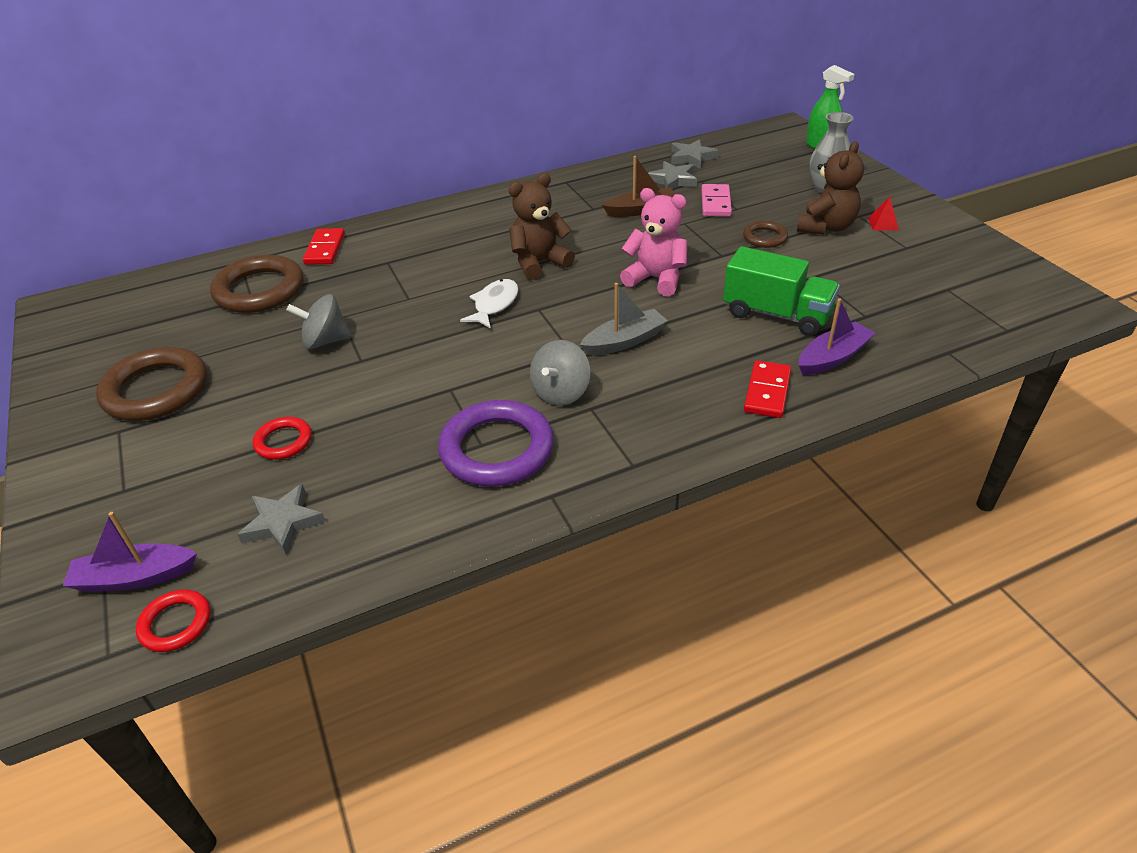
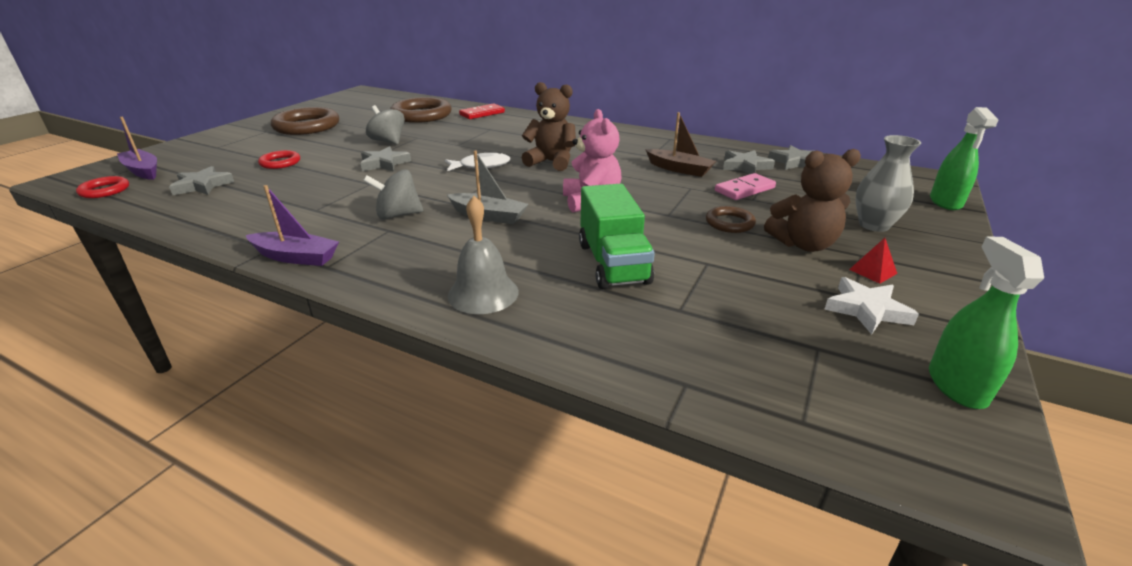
camera: 50 degrees right, 10 degrees down
(399, 363) = (384, 163): none -> grey star
(497, 449) = (312, 215): purple ring -> none
(767, 392) = (483, 293): red domino -> grey bell
(832, 357) = (579, 311): purple boat -> purple boat (296, 257)
(923, 251) = (867, 310): none -> white star
(1011, 267) = (956, 386): none -> green spray bottle

